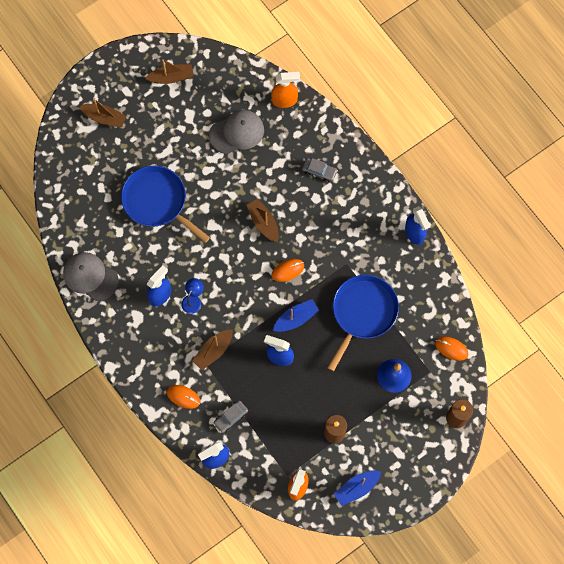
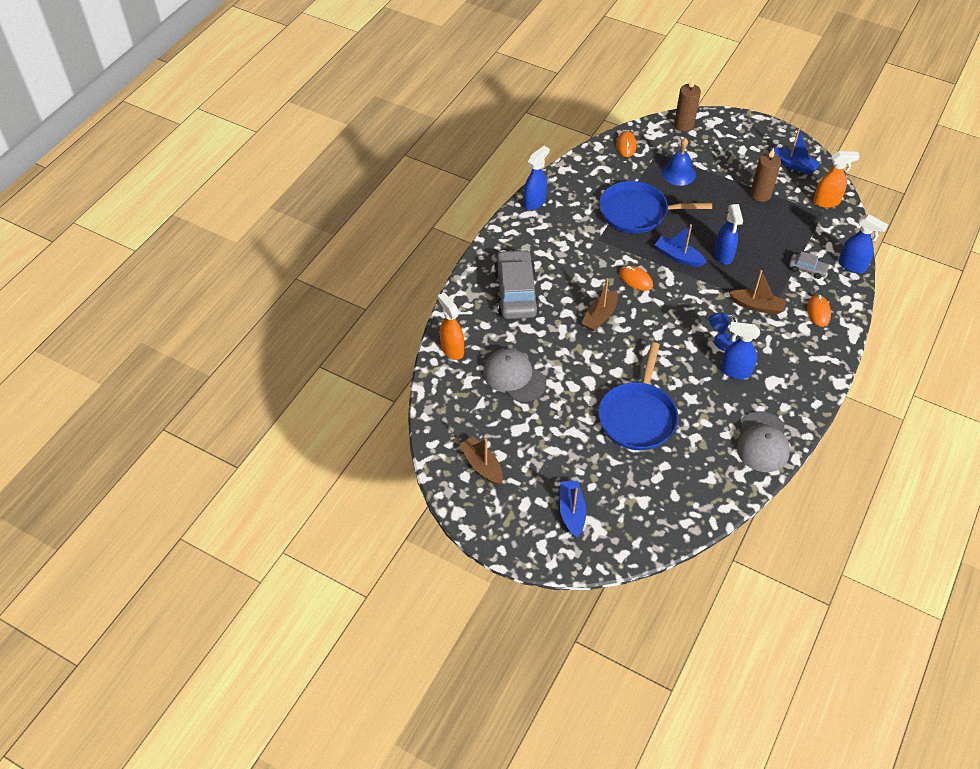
camera: 115 degrees left, 20 degrees down
(104, 118) = (571, 512): brown boat -> blue boat
(319, 171) = (516, 292): grey car -> grey car, size x2.14

